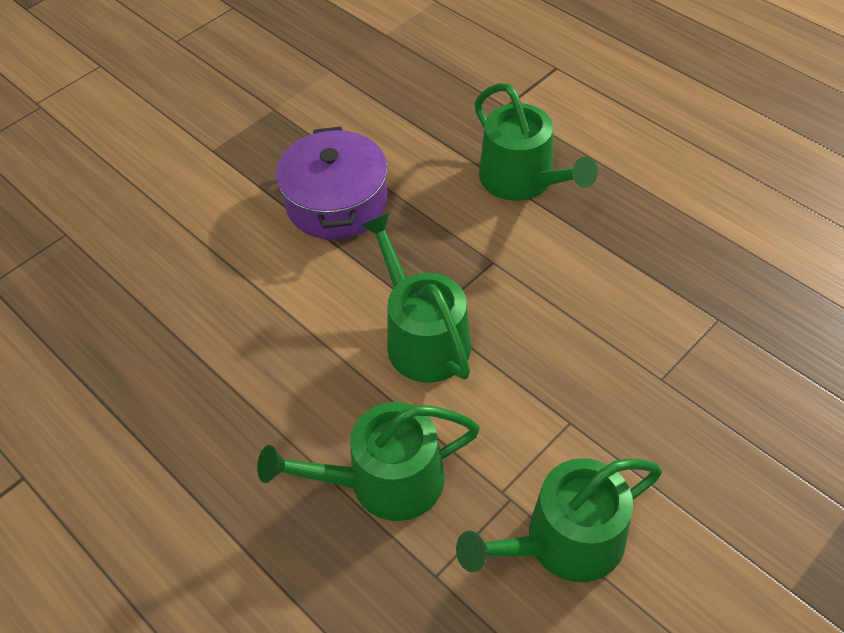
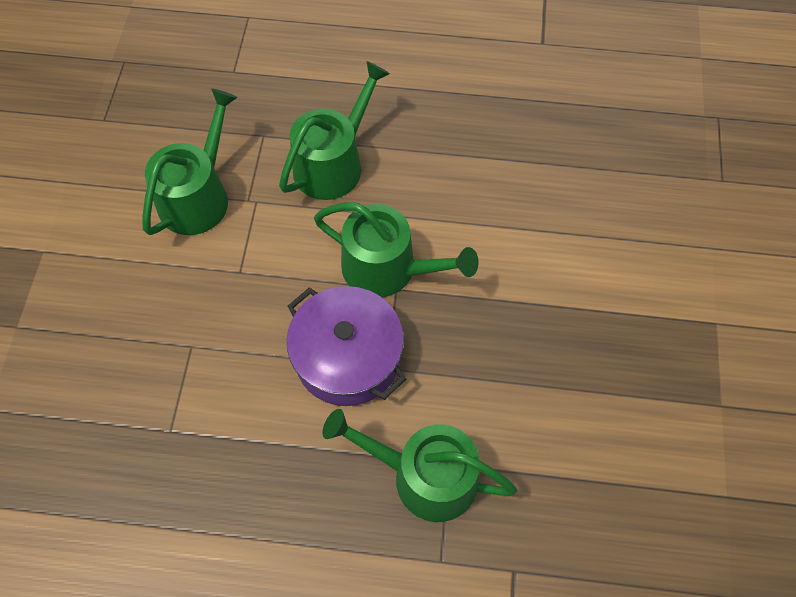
camera: 140 degrees right, 10 degrees up
(336, 202) = (559, 341): purple pot -> purple pot (347, 357)

